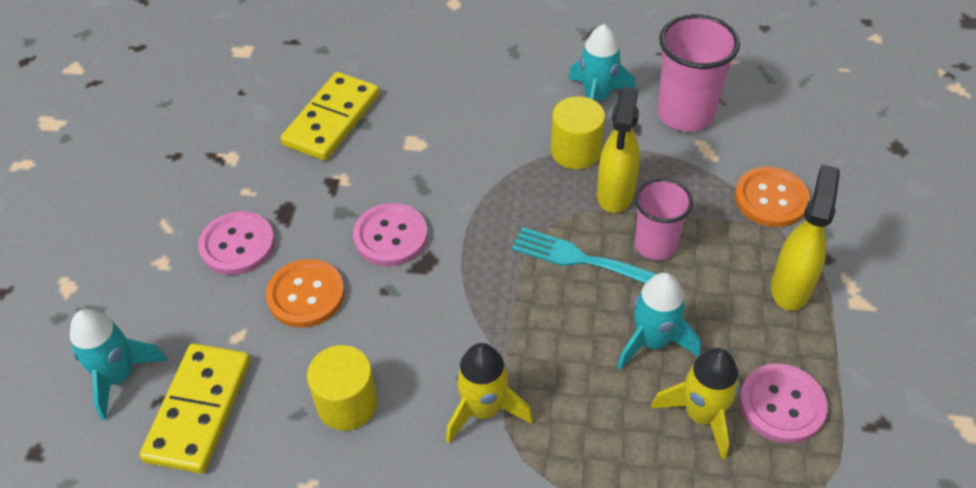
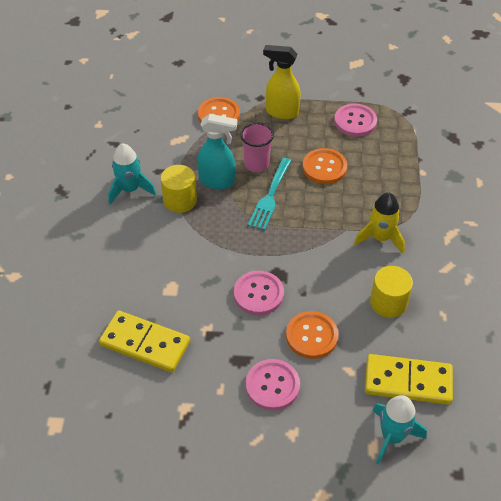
camera: 95 degrees left, 0 degrees up
(615, 194) = (217, 181): yellow spray bottle -> turquoise spray bottle
(652, 341) = (324, 167): turquoise rocket -> orange button
(685, 114) = (147, 147): pink cup -> none
(701, 415) = (366, 150): yellow rocket -> none

